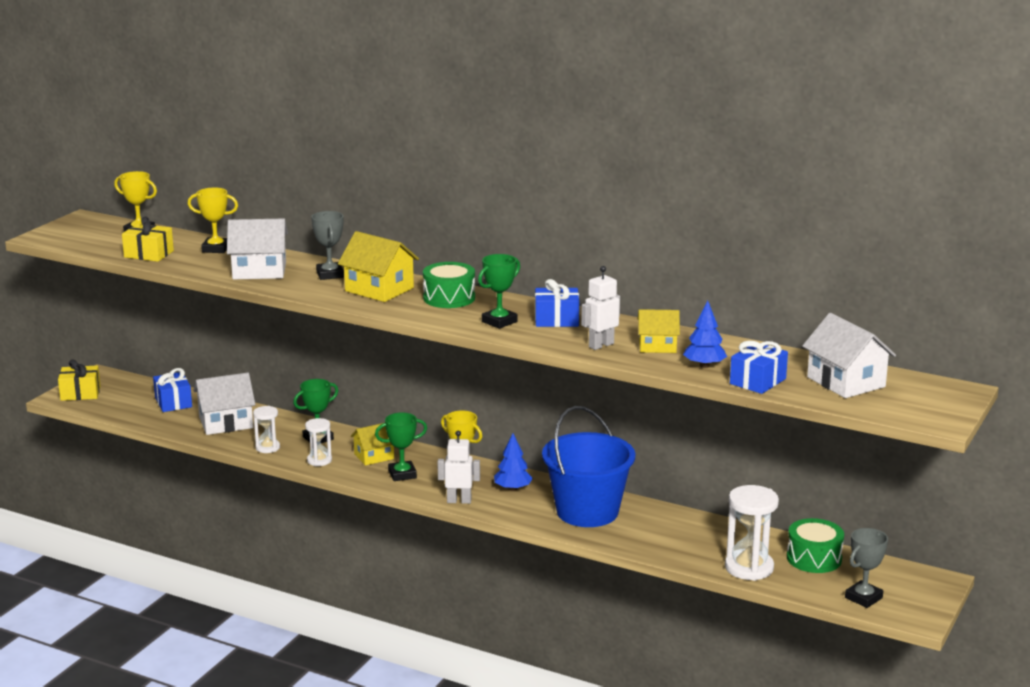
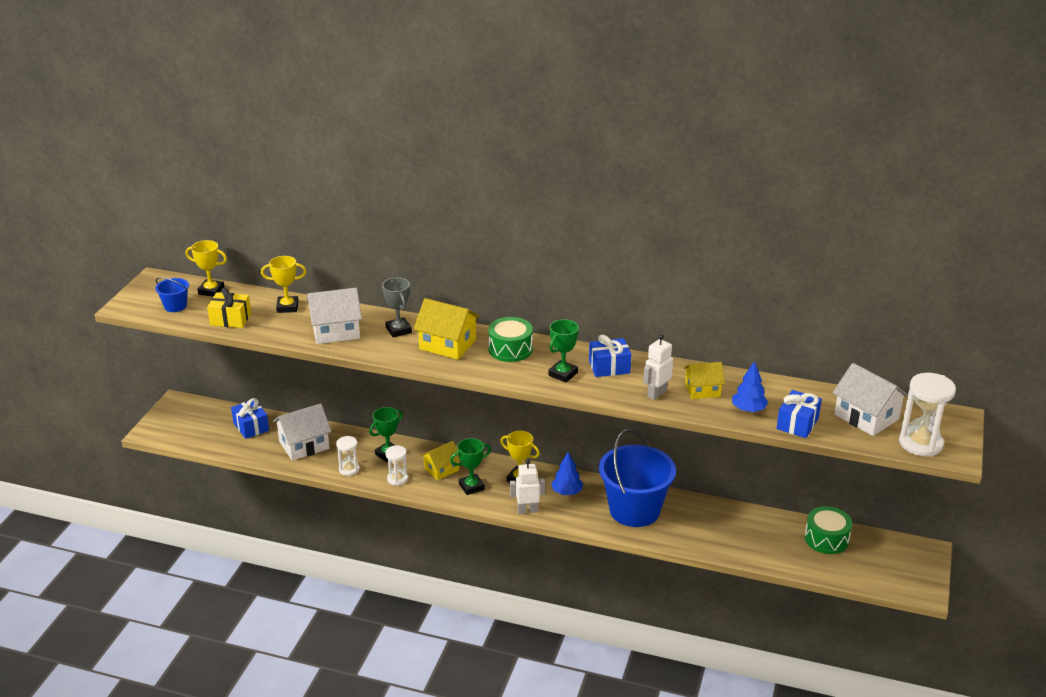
camera: 10 degrees left, 10 degrees up
(80, 393) = (166, 425): yellow gift -> none
(94, 240) = (175, 306): none -> blue bucket
(749, 568) = (780, 555): white hourglass -> white hourglass (920, 443)
(863, 598) = (876, 576): grey trophy -> none

